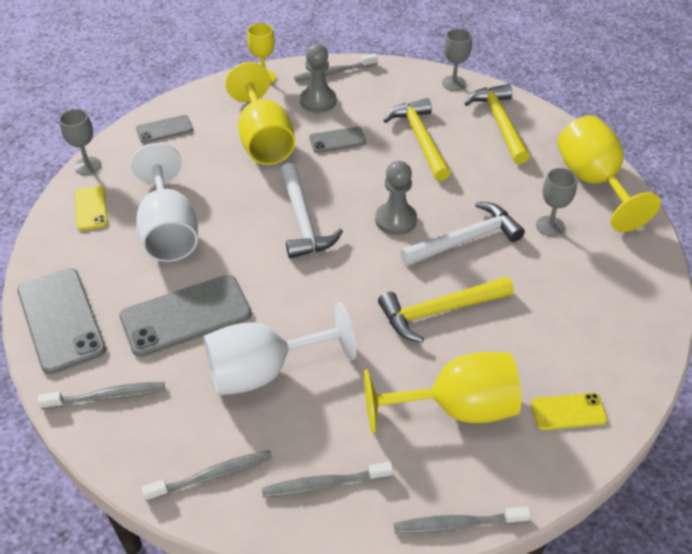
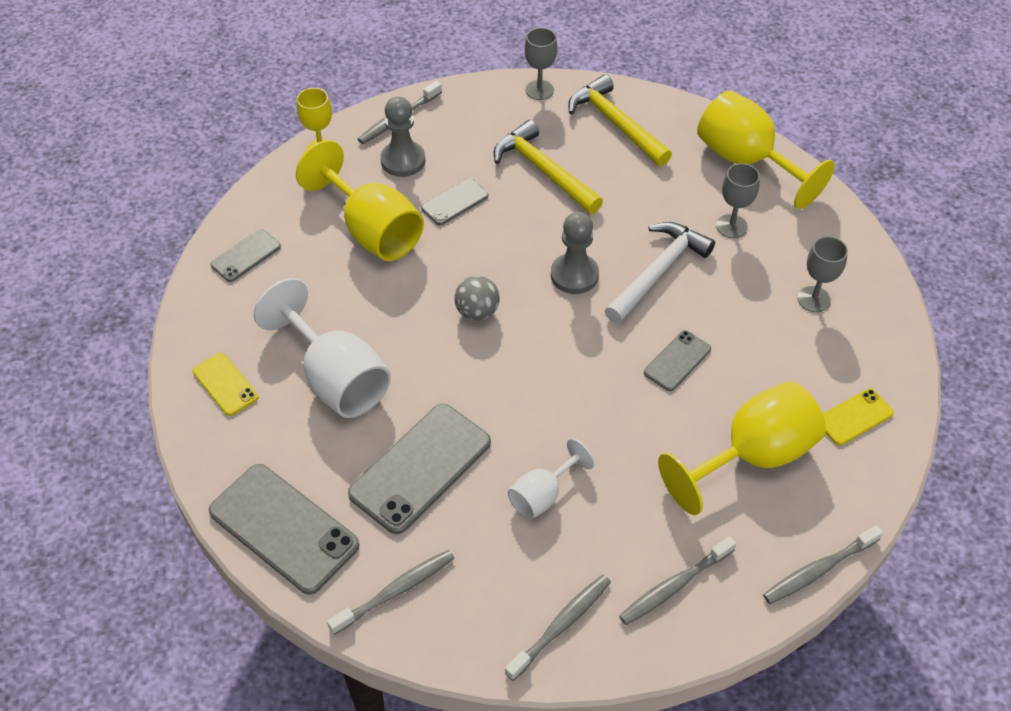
camera: 25 degrees left, 5 degrees up
(87, 166) = (183, 333): grey goblet -> grey goblet (813, 299)
(264, 371) = (543, 495): white goblet -> white goblet, size x0.55
(303, 221) = (477, 312): white hammer -> grey ball
(439, 311) = (677, 361): yellow hammer -> grey phone

